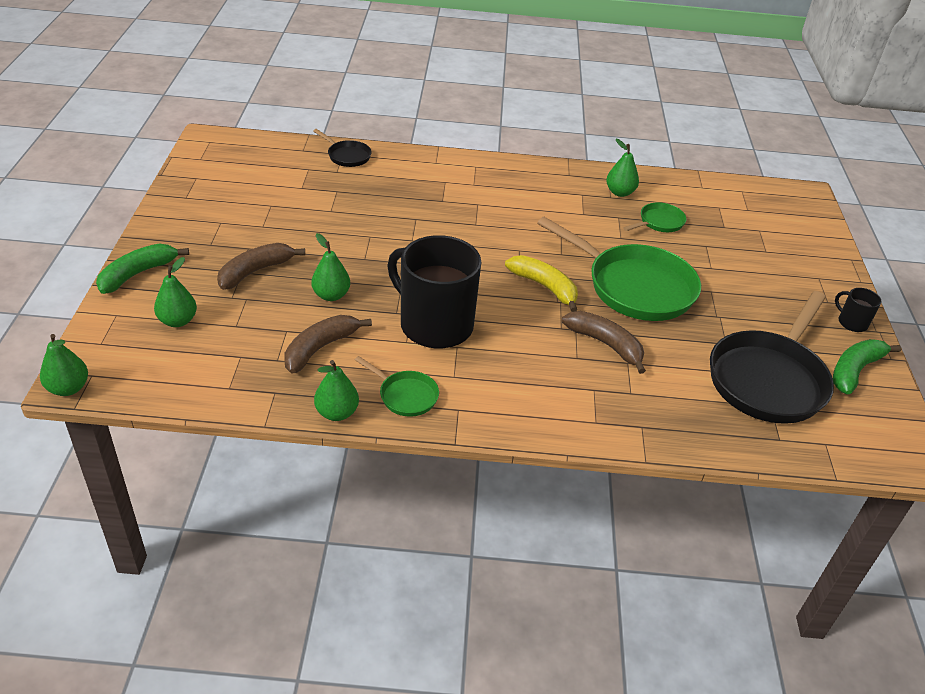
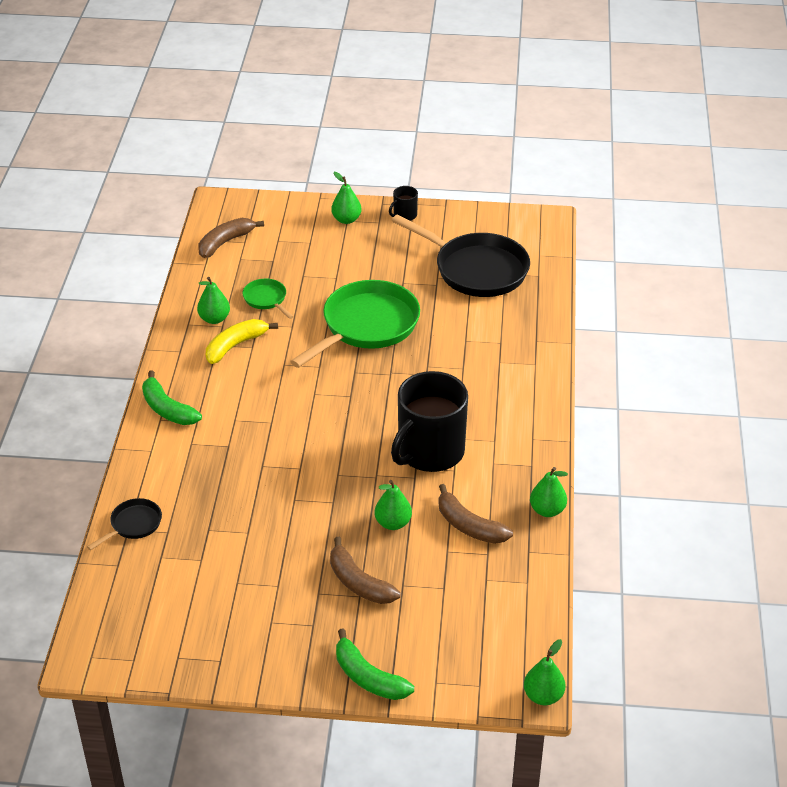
camera: 85 degrees left, 0 degrees up
(178, 321) = (441, 632): green pear -> green pear (346, 220)
(405, 395) = (521, 469): green pan -> none
(544, 287) = (370, 381): yellow banana -> yellow banana (235, 346)
(605, 344) = (444, 350): brown banana -> brown banana (225, 242)
(854, 371) = (461, 226): green banana -> green banana (167, 409)

